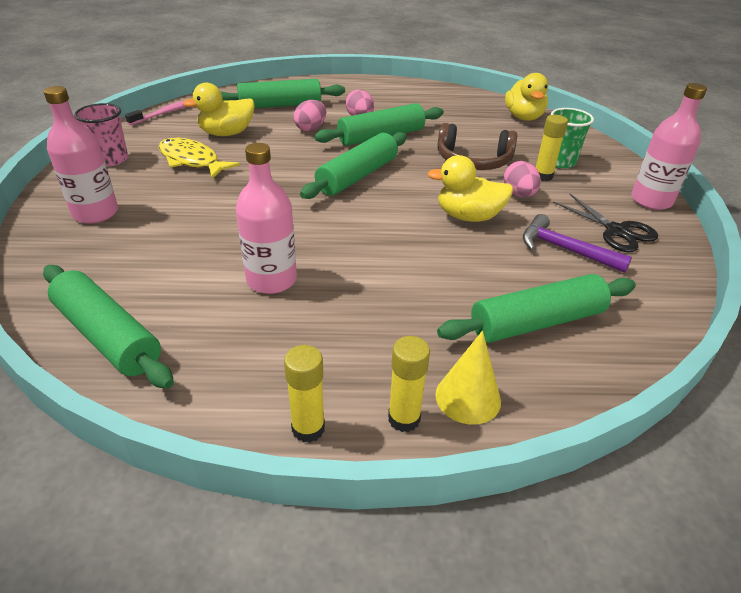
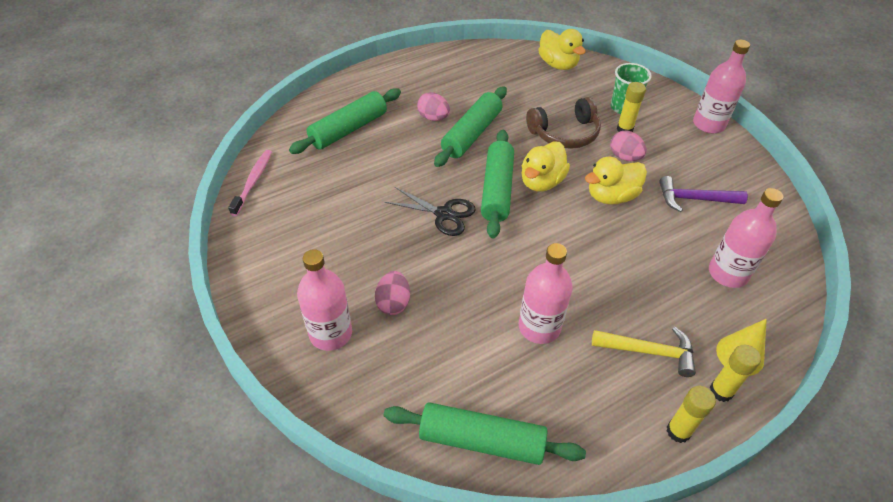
camera: 30 degrees left, 10 degrees up
(111, 160) = (270, 266): pink cup -> none
(192, 161) = (345, 234): yellow fish -> none
(226, 133) = (339, 186): yellow duck -> yellow duck (541, 182)
(311, 129) = (406, 149): pink egg -> pink egg (393, 303)
(360, 346) = (648, 351): none -> yellow hammer
(536, 322) = (728, 273): green rolling pin -> pink bottle
(616, 231) = (710, 166): black scissors -> black scissors (444, 214)

